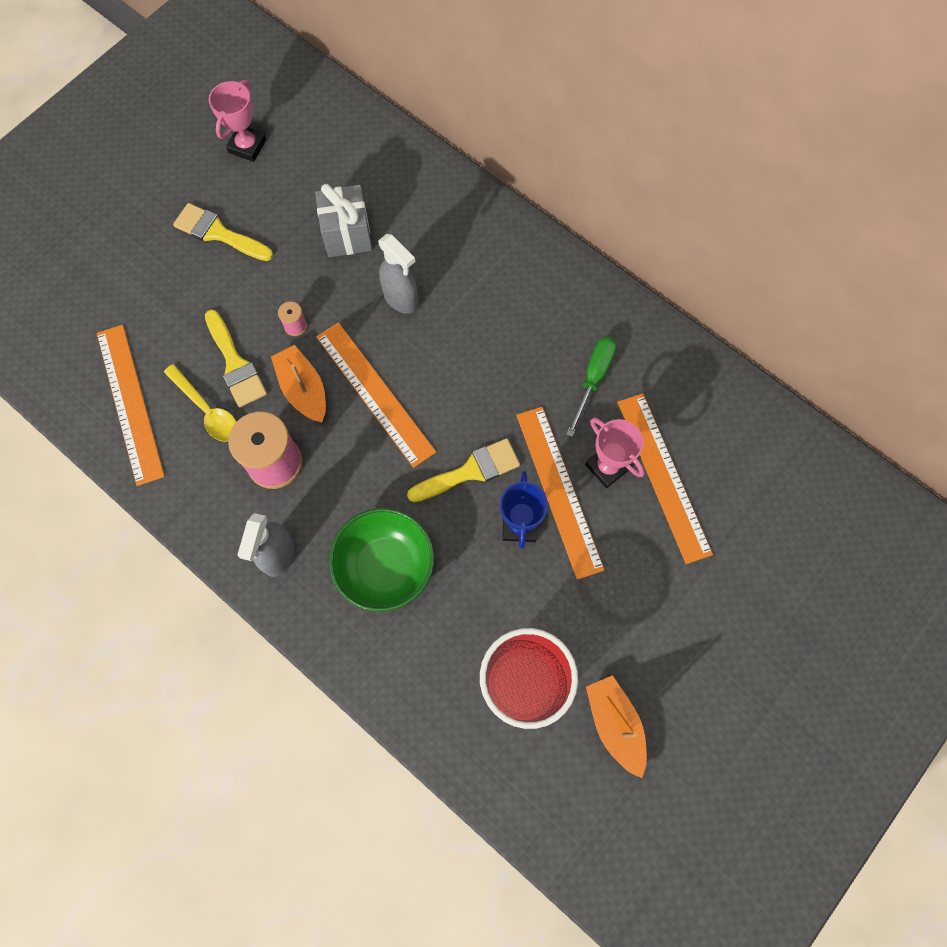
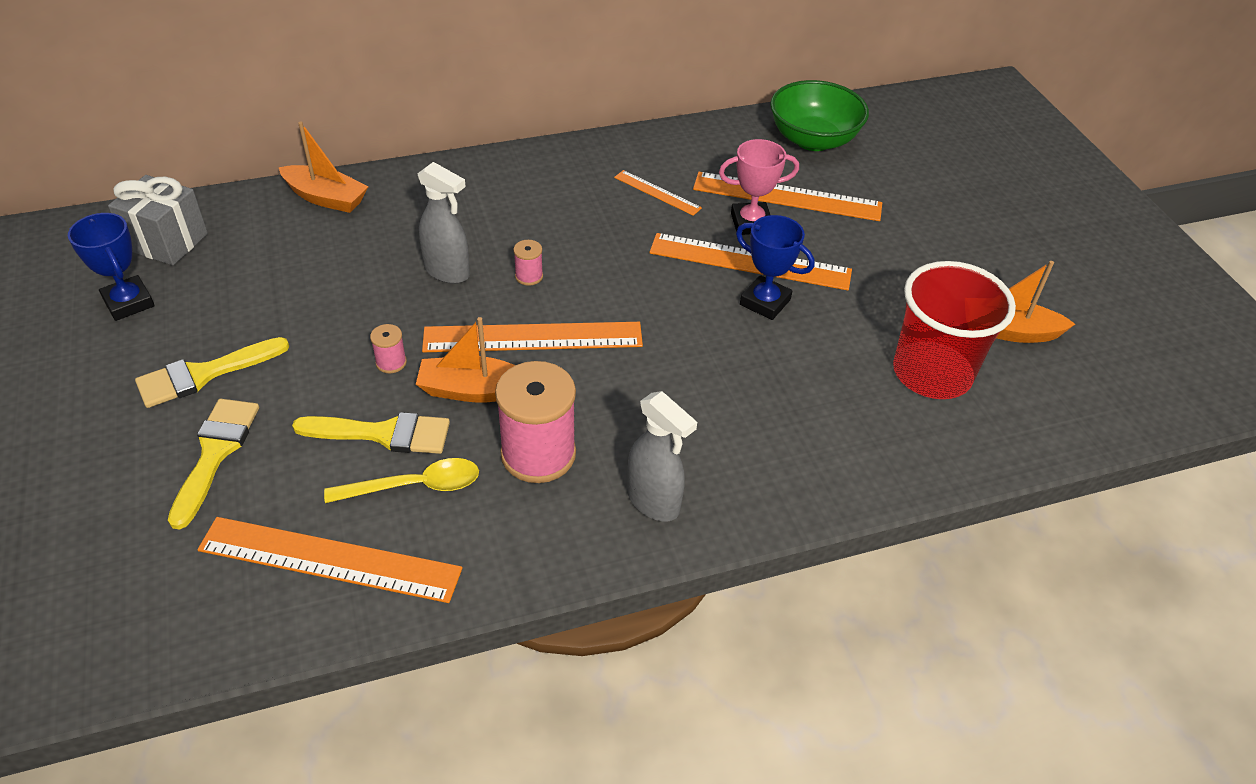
camera: 60 degrees left, 25 degrees down
(247, 146) = (128, 302): pink trophy -> blue trophy
(347, 234) = (330, 276): grey gift -> grey gift (167, 242)
(385, 566) = (736, 417): green bowl -> green bowl (813, 140)
(401, 299) = (447, 272): grey spray bottle -> grey spray bottle turned 45 degrees clockwise
(420, 173) = (326, 198): none -> orange boat
(433, 352) = (529, 276): none -> pink spool
(470, 471) = (681, 309): yellow brush -> yellow brush (215, 453)
(593, 379) = (657, 192): green screwdriver -> orange ruler

